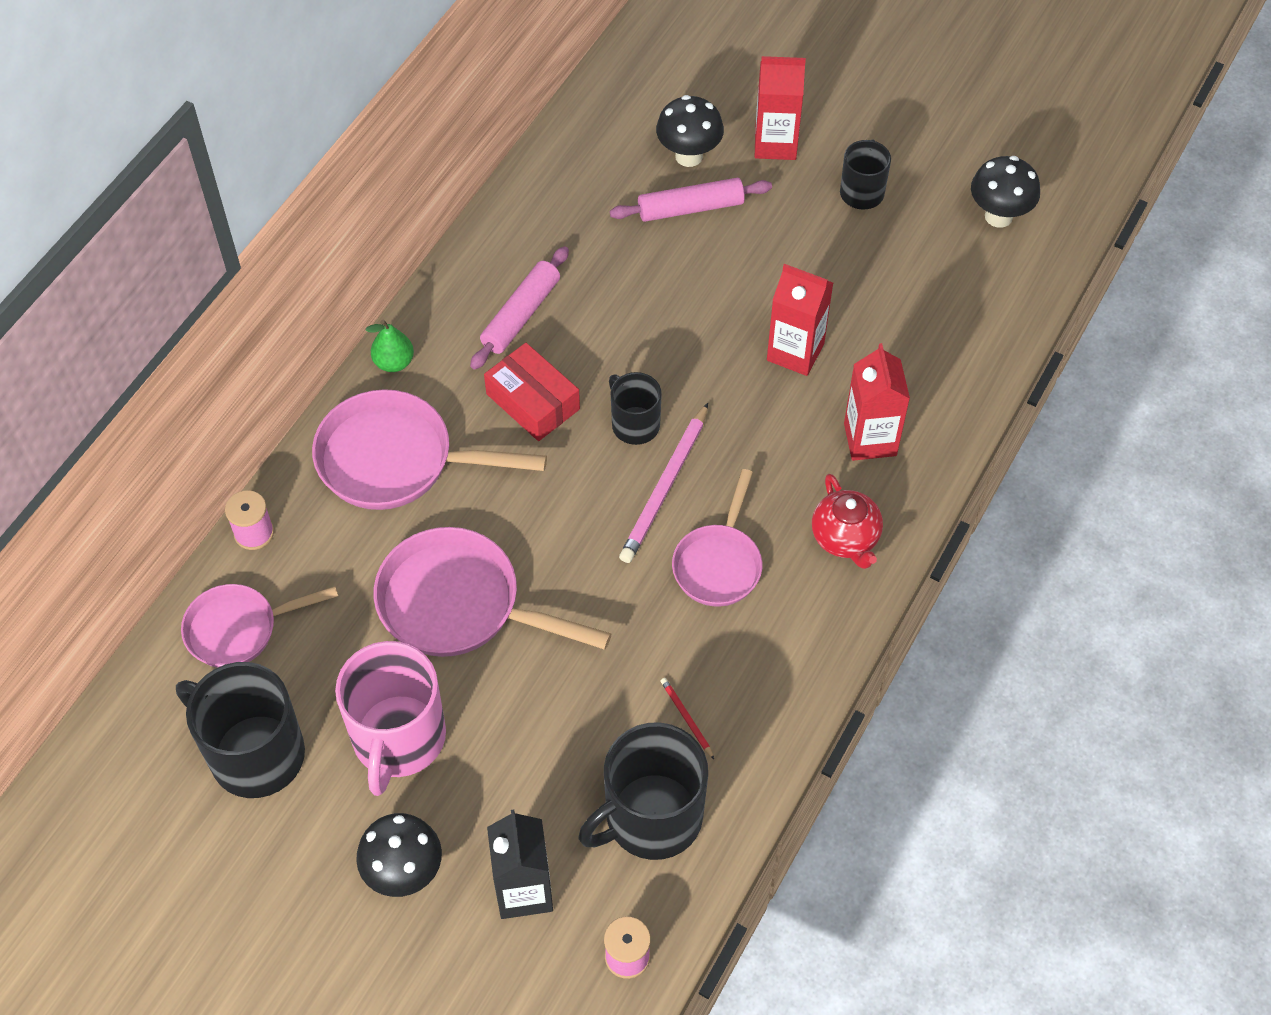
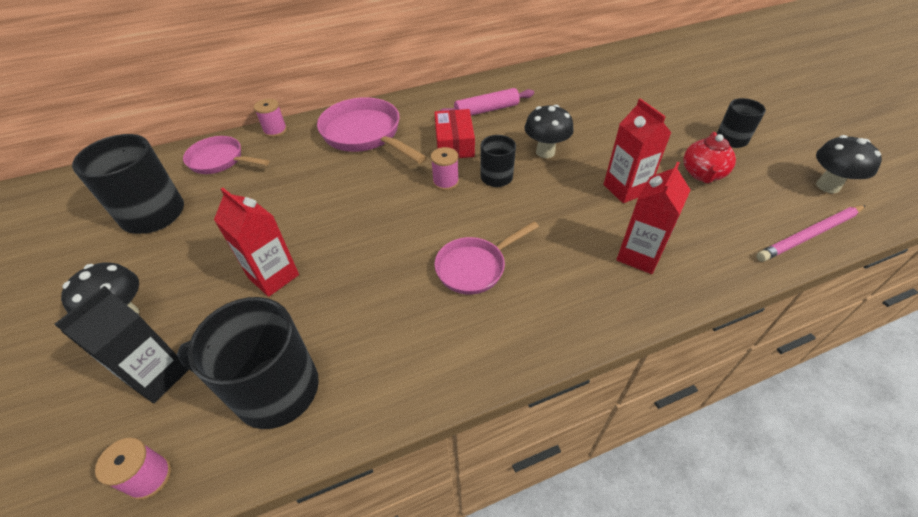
camera: 40 degrees right, 10 degrees down
(394, 362) = (409, 102): green pear -> none
(398, 739) = (214, 247): pink mug -> none
(460, 605) = (318, 205): pink pan -> none
(581, 471) = (445, 182): none -> pink spool
(665, 487) = (483, 212): pink pencil -> pink pencil (809, 235)
(686, 718) = (363, 342): red pencil -> none
(689, 156) = (636, 89): black mushroom -> black mushroom (545, 152)
(691, 208) = (618, 107): pink rolling pin -> none
(775, 143) = (691, 102): red carton -> red carton (273, 276)
(845, 538) = (572, 302): red teapot -> red teapot (702, 174)

